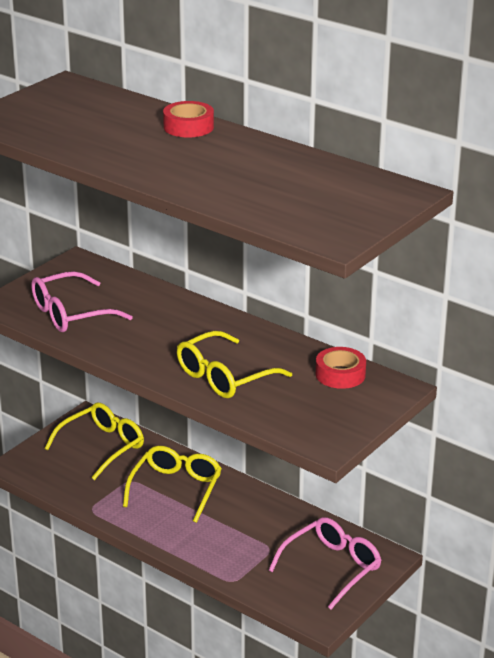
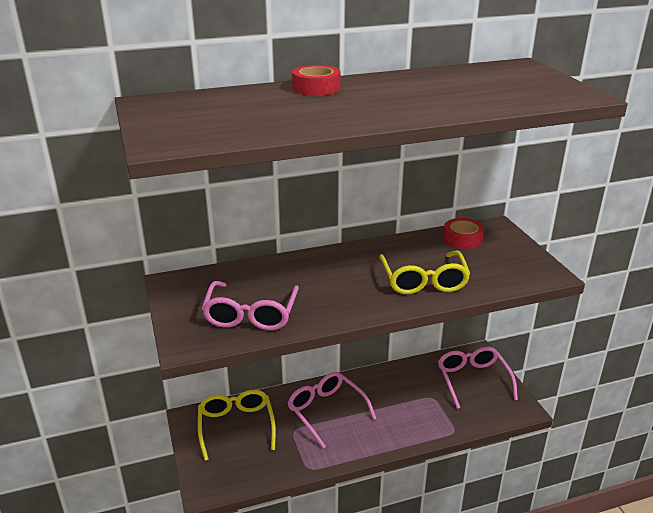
camera: 55 degrees left, 0 degrees up
(176, 489) = (326, 411): yellow glasses -> pink glasses

